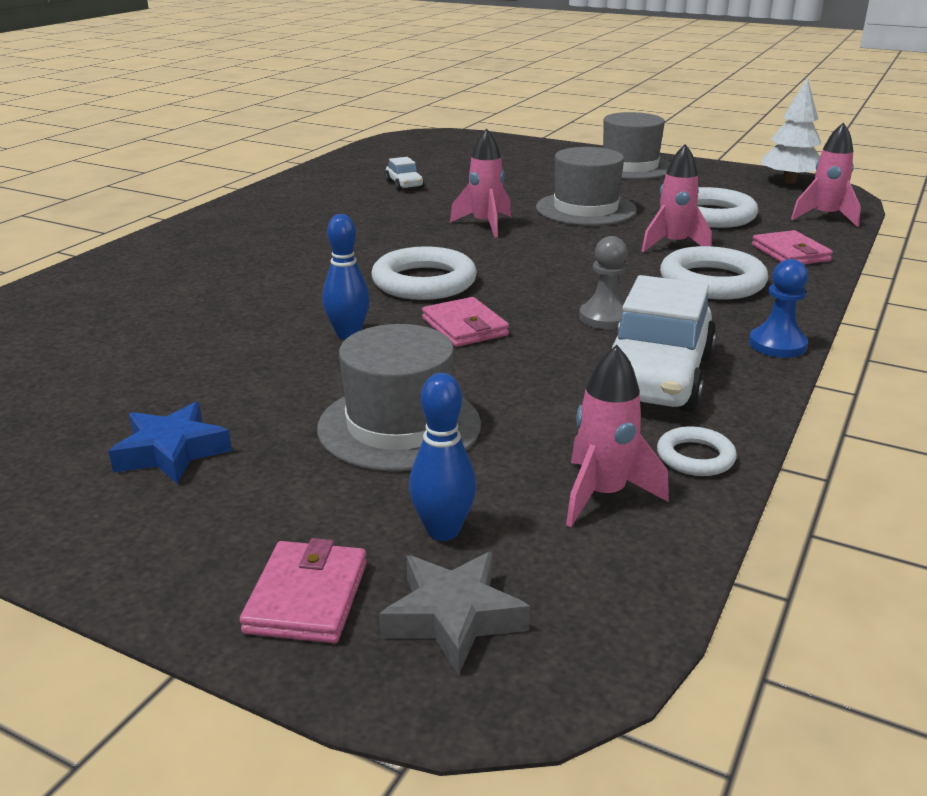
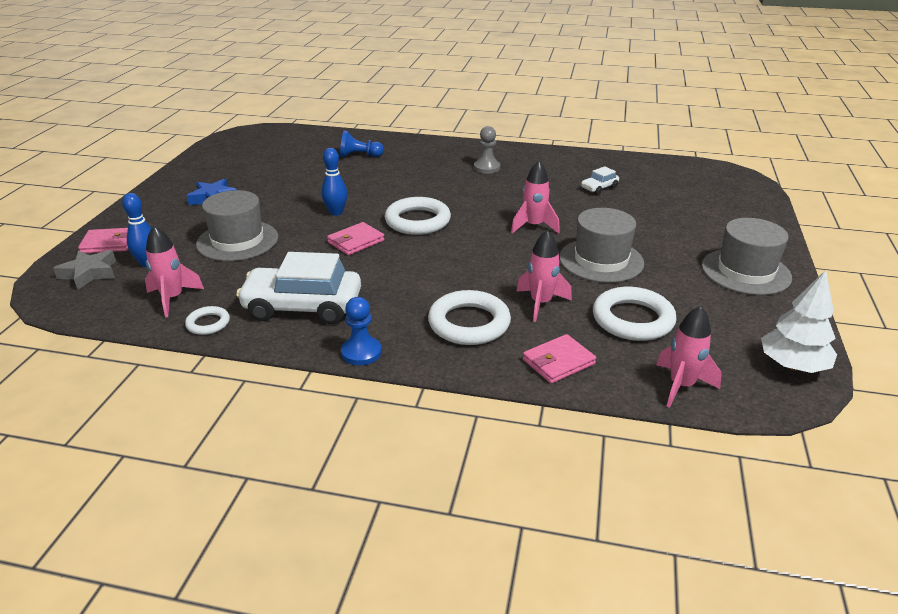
camera: 75 degrees right, 5 degrees up
(125, 301) = (359, 156): none -> blue pawn
(605, 318) = (385, 284): grey pawn -> grey pawn (486, 168)

